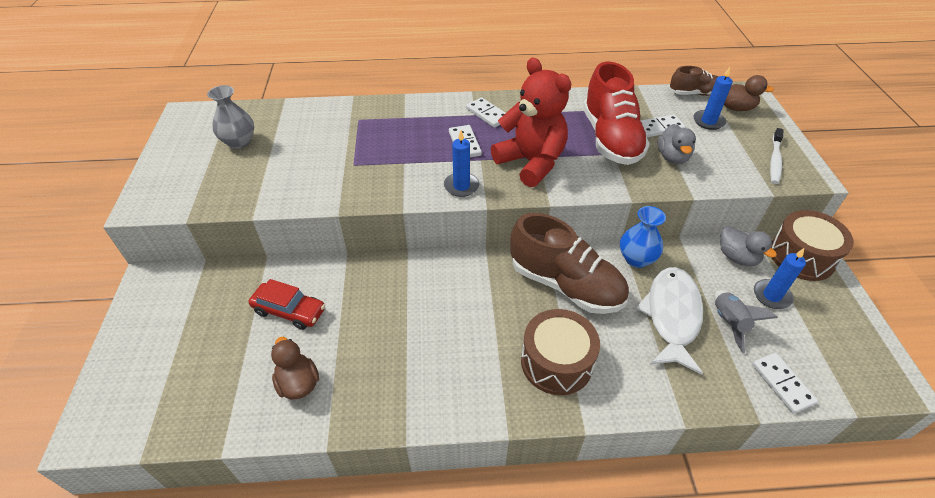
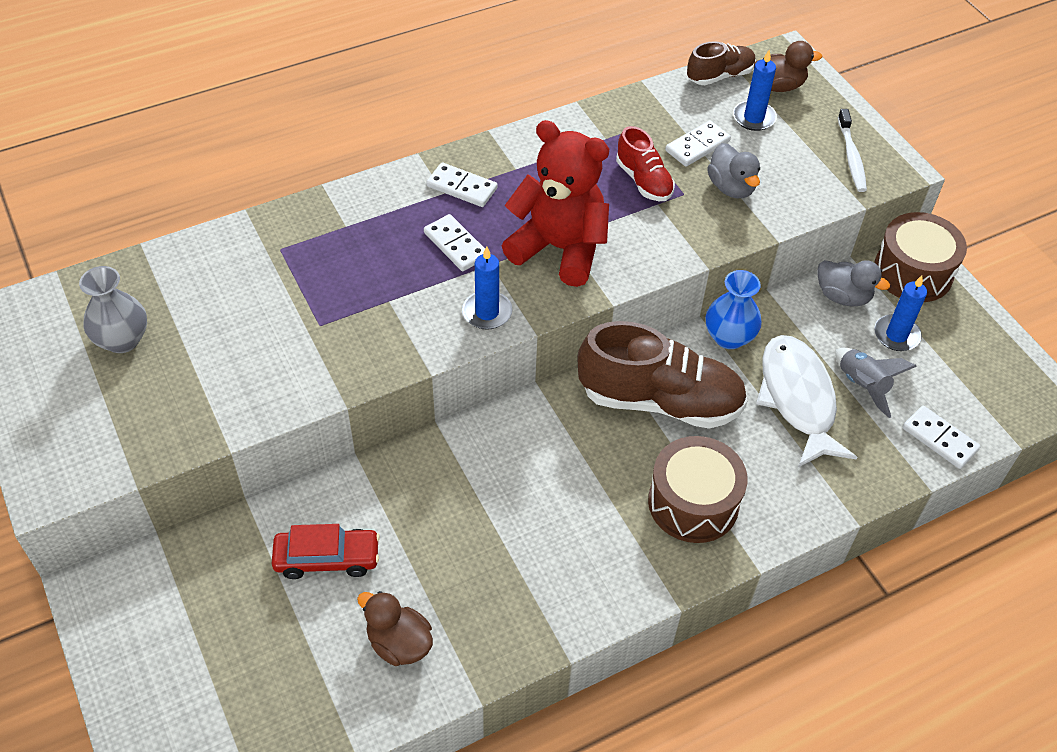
camera: 25 degrees left, 5 degrees up
(610, 139) = (644, 181): red shoe -> red shoe, size x0.53

